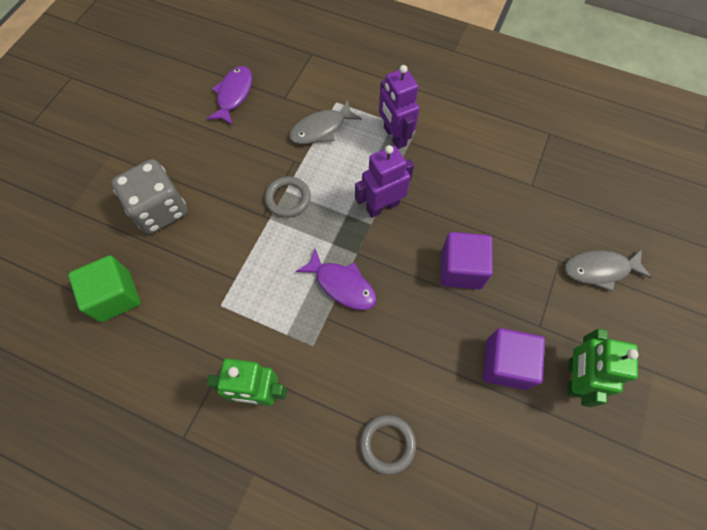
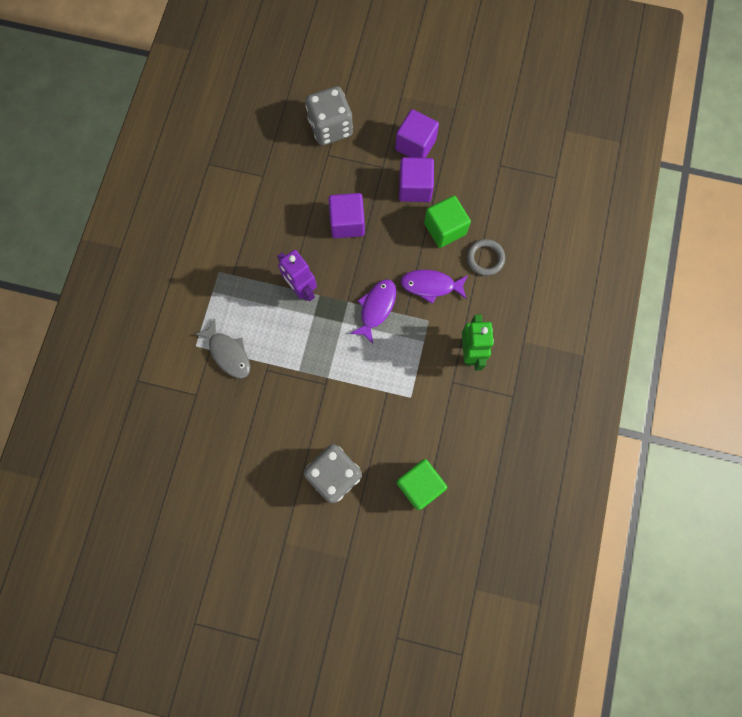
camera: 100 degrees left, 10 degrees up
(234, 95) = (198, 444): purple fish -> purple fish (431, 285)
(288, 199) = (306, 366): grey ring -> none
(394, 136) = (228, 288): purple robot -> none
(439, 394) = (445, 229): none -> green cube
(573, 377) = (415, 145): green robot -> purple cube
(599, 270) = (330, 128): grey fish -> grey dice

